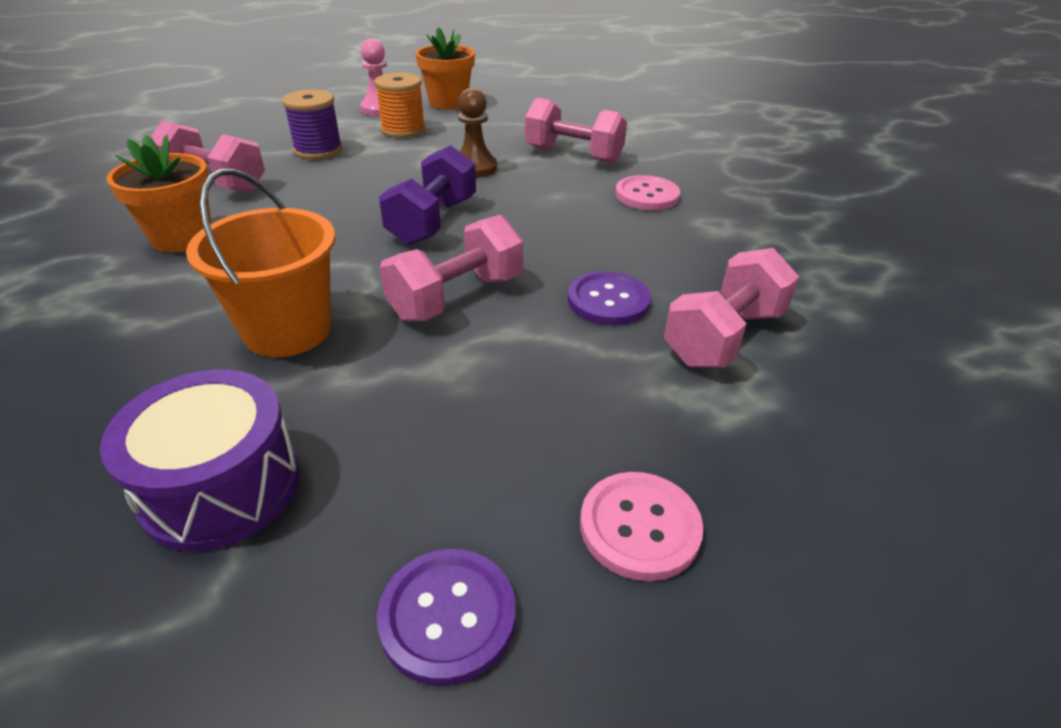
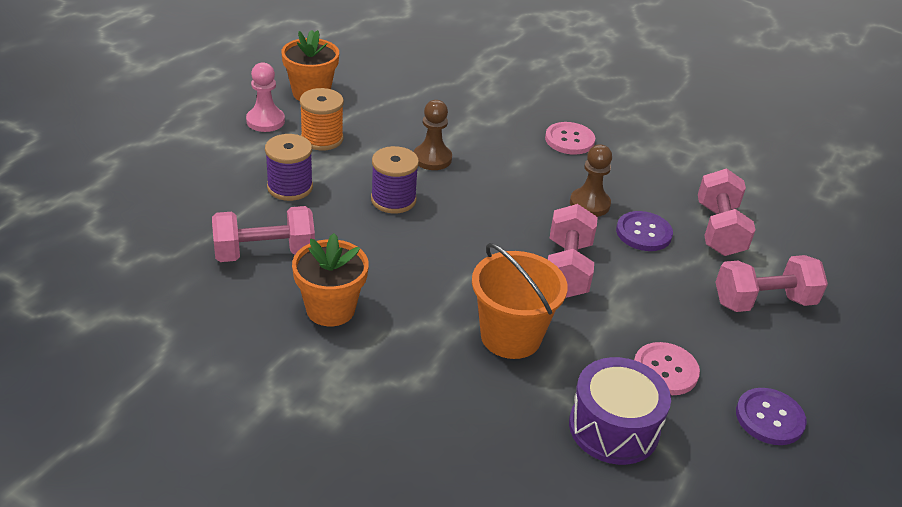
camera: 40 degrees left, 0 degrees up
(385, 184) = (393, 200): none -> purple spool
(432, 221) = (473, 219): purple dumbbell -> none
(573, 155) = (480, 119): pink dumbbell -> pink dumbbell (763, 302)
(582, 252) = (589, 204): none -> brown pawn
(639, 527) = (789, 345): pink button -> pink button (665, 370)

